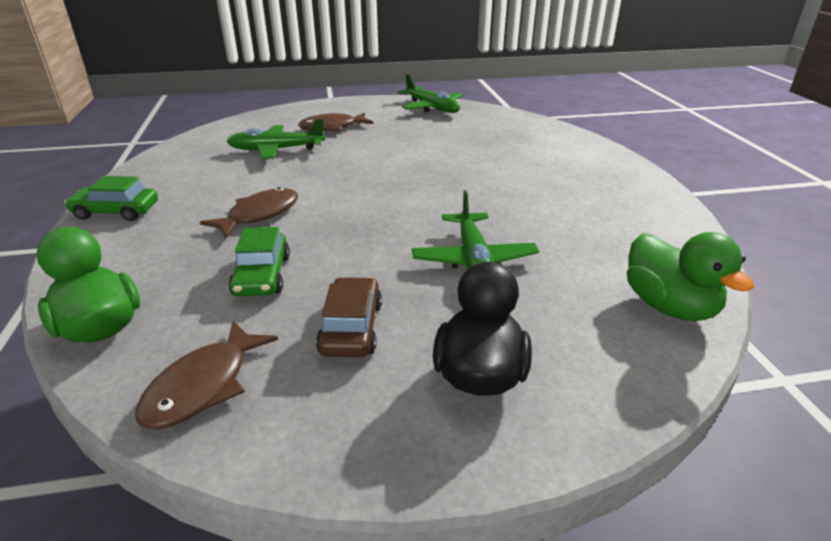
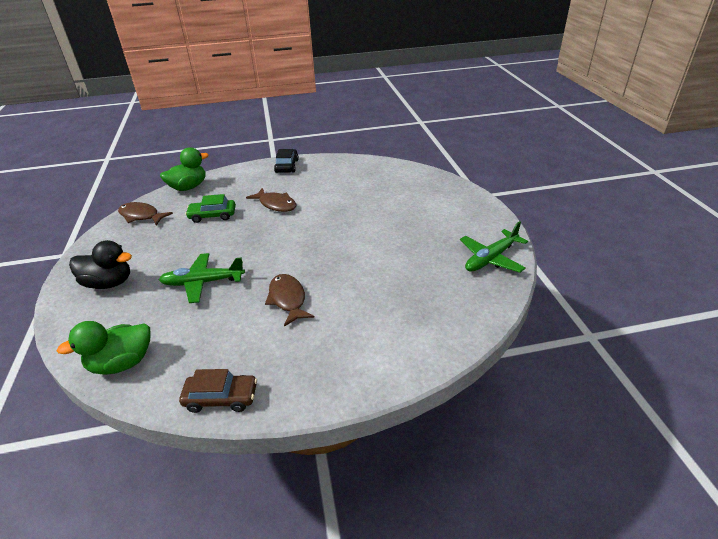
camera: 90 degrees right, 5 degrees up
(116, 211) = (287, 166): green car -> black car
(277, 150) = (372, 195): green plane -> none
(332, 128) = (420, 211): brown fish -> brown fish (288, 299)
(351, 328) = (159, 245): brown car -> brown car (221, 398)

